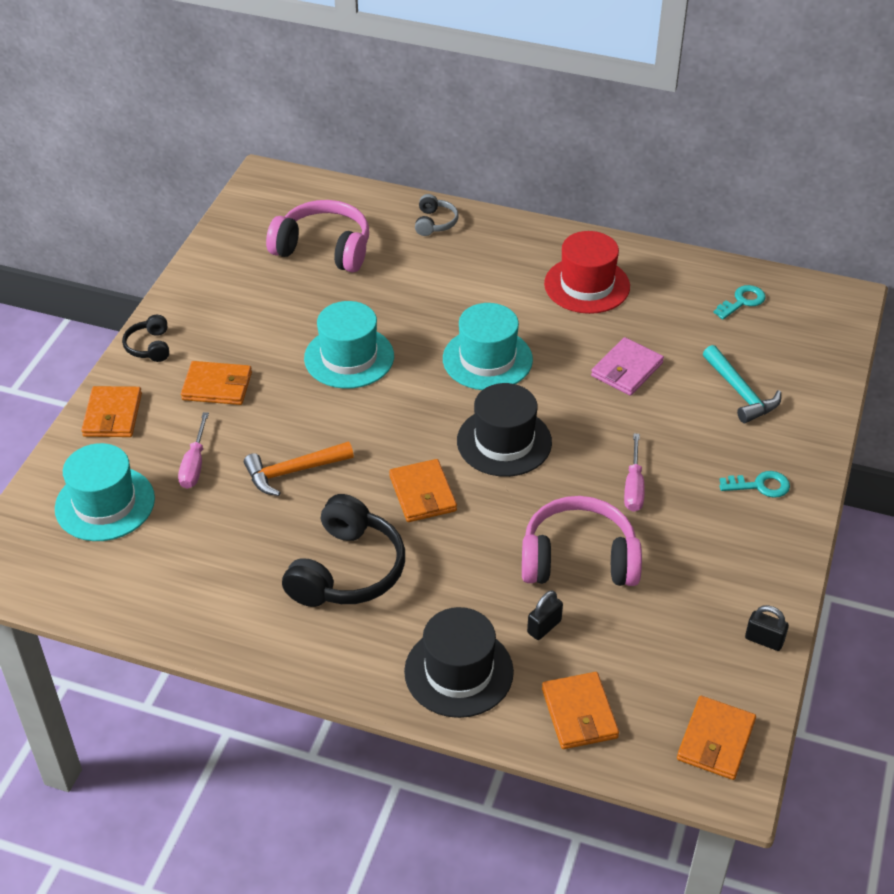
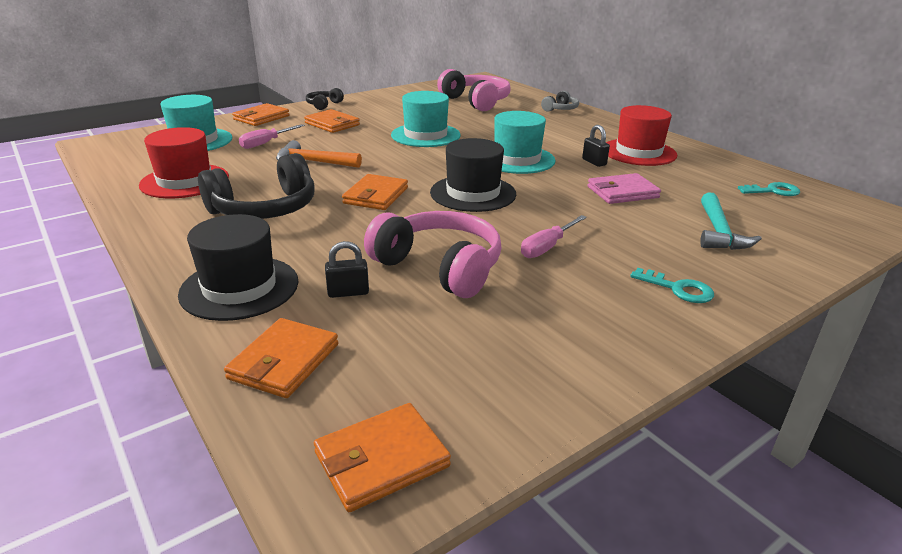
camera: 35 degrees right, 15 degrees down
(207, 576) = (185, 181): none -> red hat
(764, 640) = (551, 399): black padlock -> black padlock (594, 162)

